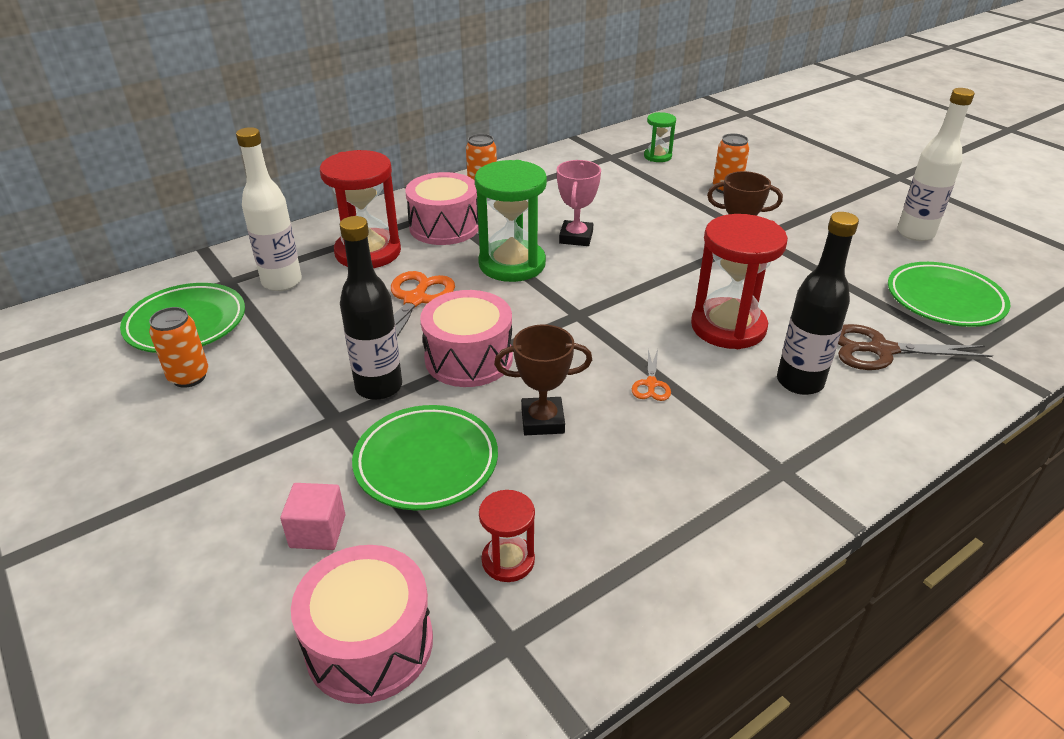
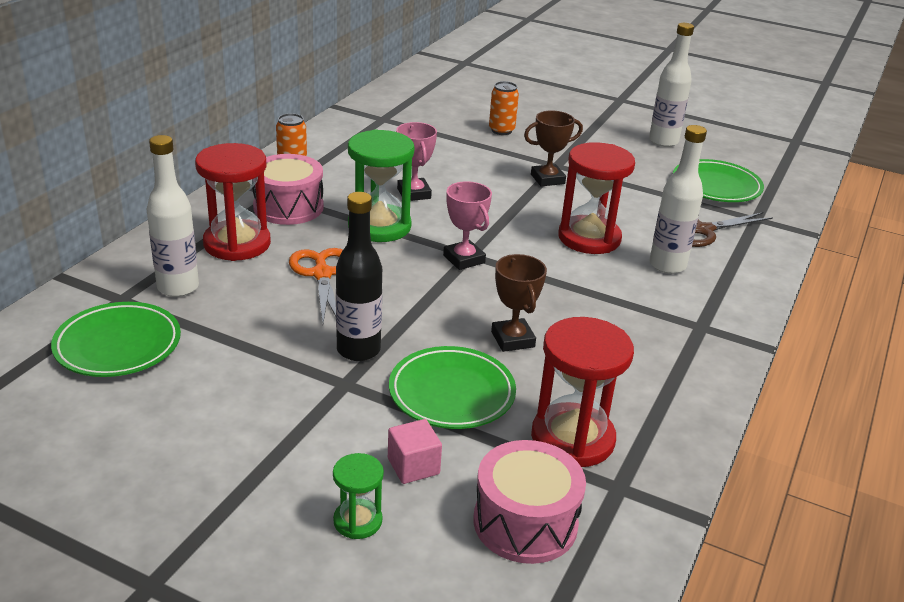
camera: 30 degrees left, 5 degrees down
(189, 377) = (172, 388): orange can -> none
(469, 358) = (413, 309): pink drum -> none
(508, 560) = (572, 439): red hourglass -> red hourglass, size x1.94
(542, 421) = (513, 339): brown trophy -> brown trophy turned 75 degrees counterclockwise
(567, 318) = (464, 259): none -> pink trophy
(651, 384) = (568, 292): orange scissors -> none
(657, 156) = (423, 112): green hourglass -> green hourglass (357, 521)
(799, 382) = (667, 265): black bottle -> white bottle

